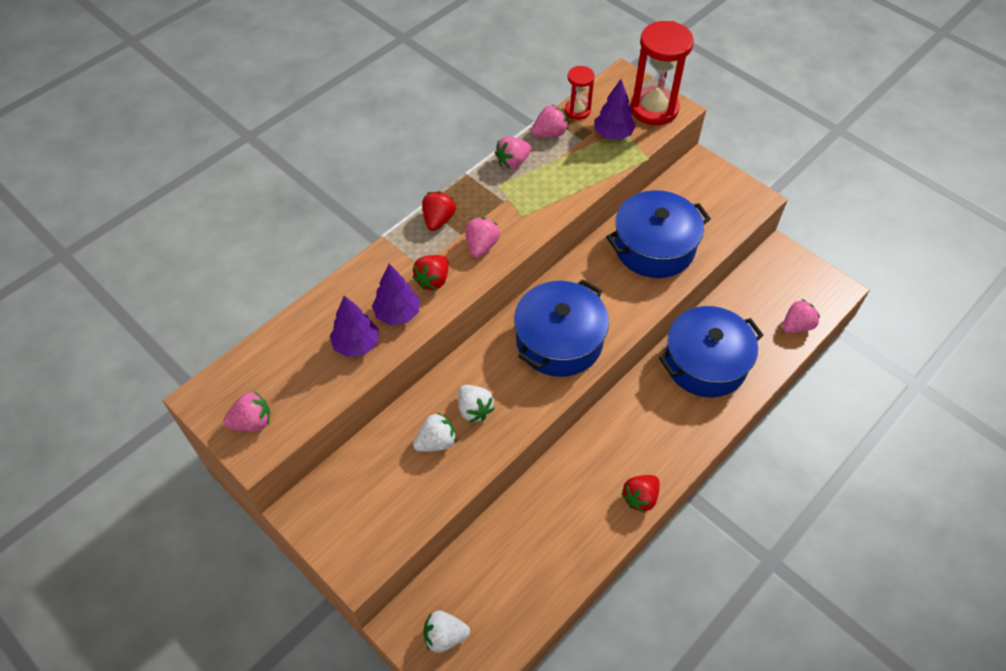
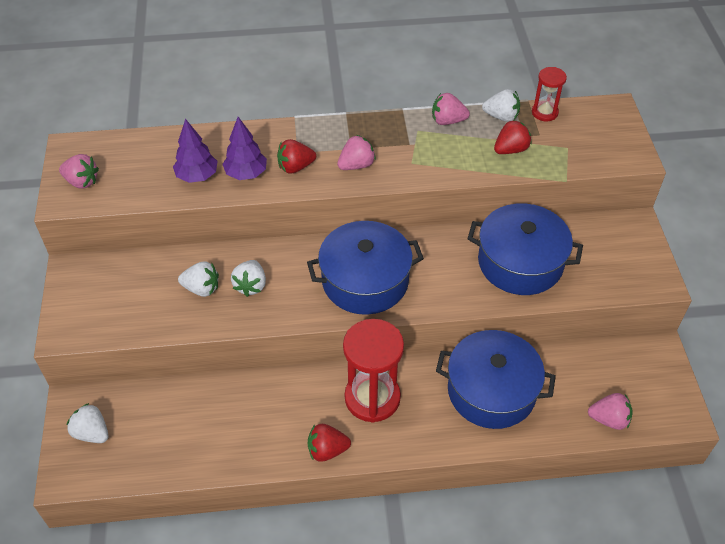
camera: 40 degrees right, 5 degrees down
(438, 220) = (345, 129): red strawberry -> red strawberry (510, 149)
(549, 133) = (501, 116): pink strawberry -> white strawberry
(613, 134) = (555, 146): purple tree -> none
(654, 108) = (615, 146): red hourglass -> red hourglass (372, 398)

